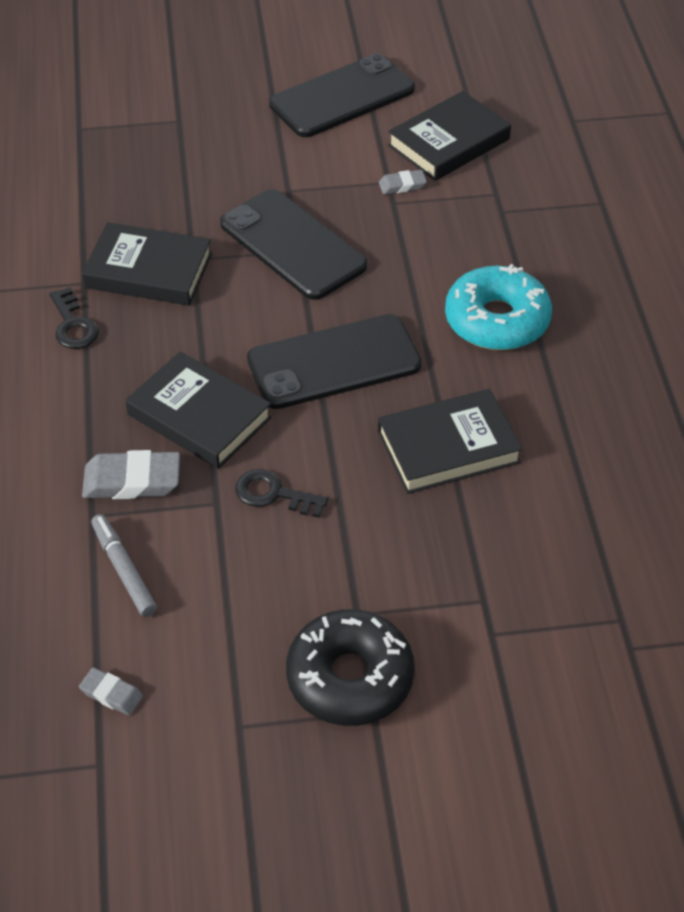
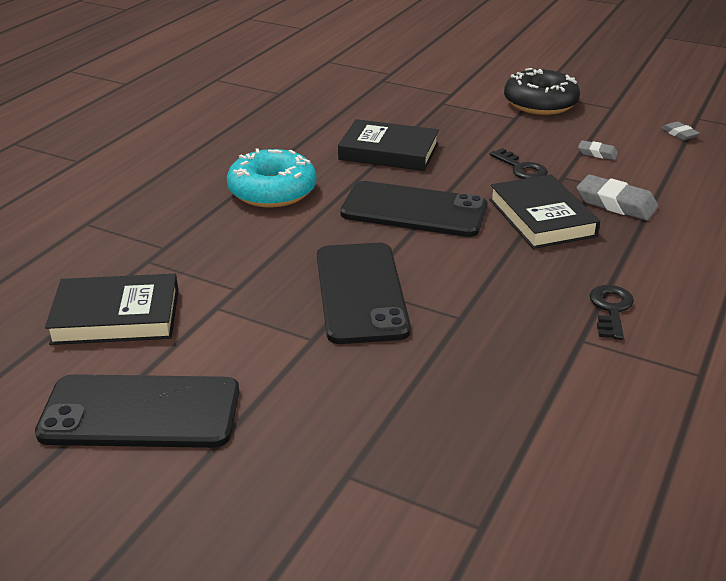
camera: 145 degrees left, 15 degrees down
(124, 570) = (646, 170): grey marker -> none
(148, 271) = (510, 324): black book -> none
(402, 185) = (209, 299): grey eraser -> grey eraser (597, 153)

